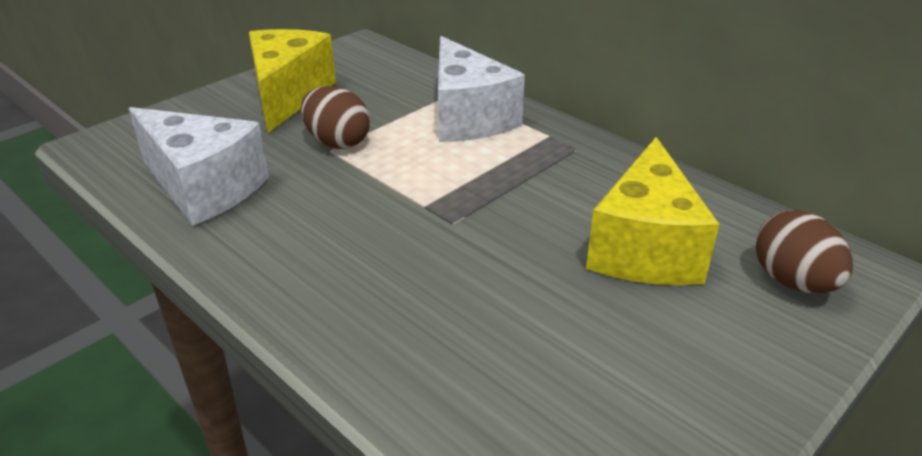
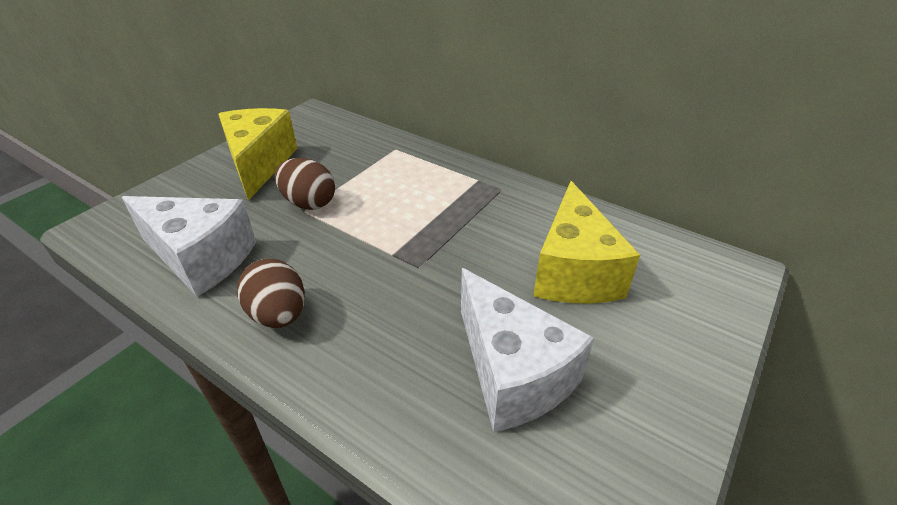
camera: 10 degrees left, 5 degrees up
(467, 117) = (410, 170): white cheese -> white cheese (512, 373)
(793, 282) = (689, 288): brown egg -> brown egg (279, 314)

